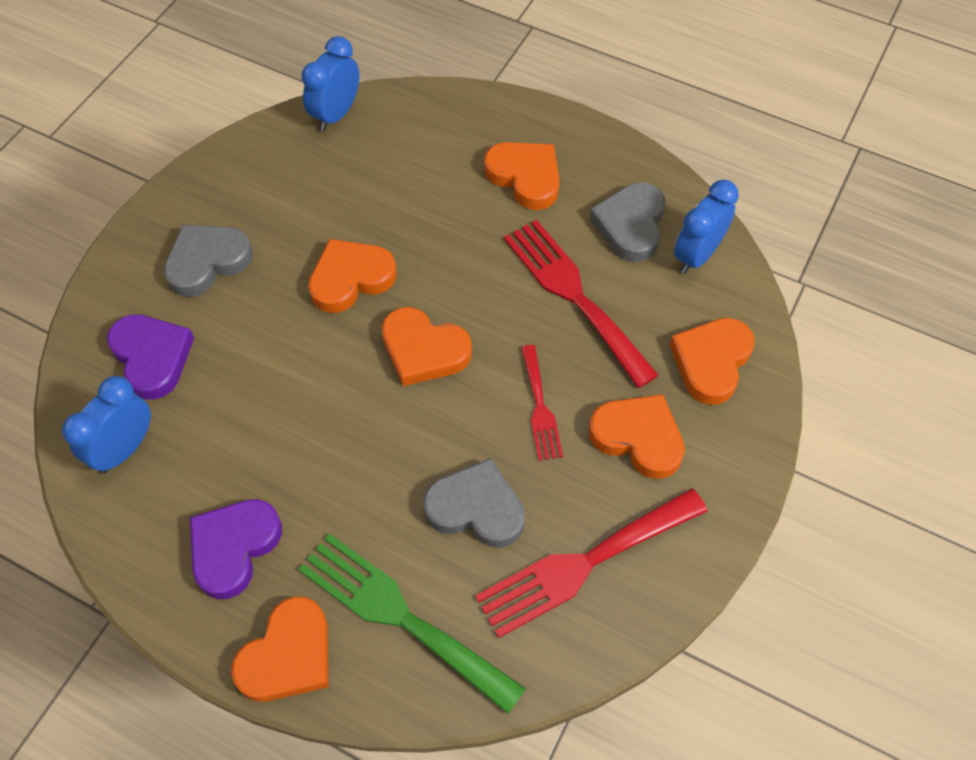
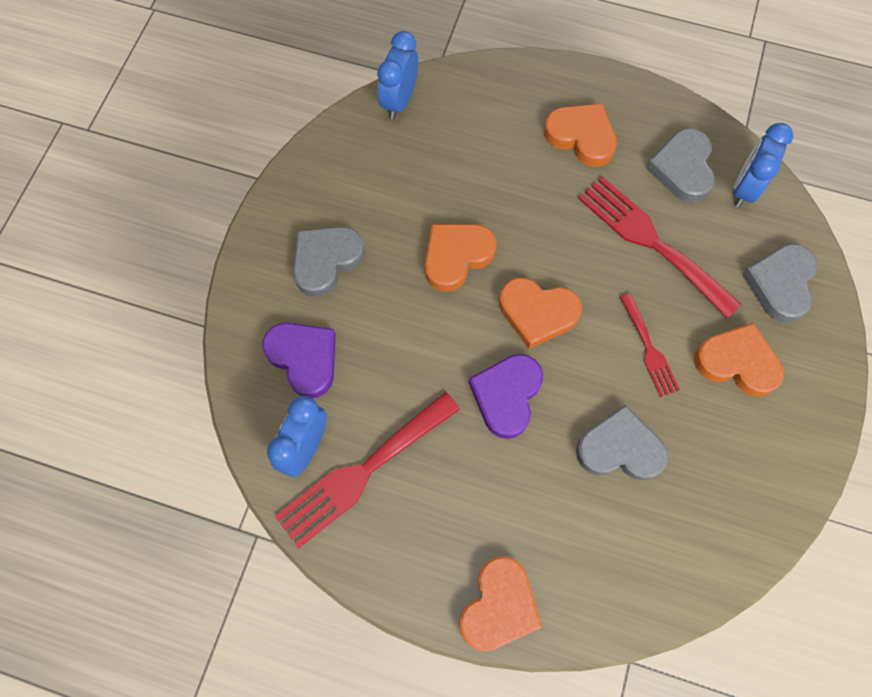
camera: 10 degrees left, 10 degrees up
(234, 548) = (426, 520): purple heart -> purple heart (506, 396)
(401, 616) = (583, 554): green fork -> none
(584, 564) = (720, 482): red fork -> red fork (362, 472)
(711, 362) = (780, 284): orange heart -> grey heart

